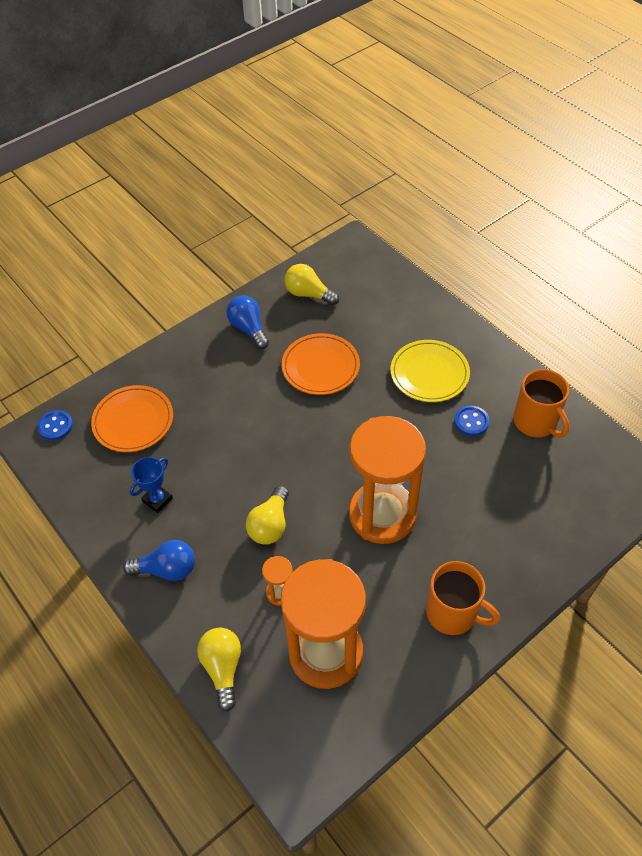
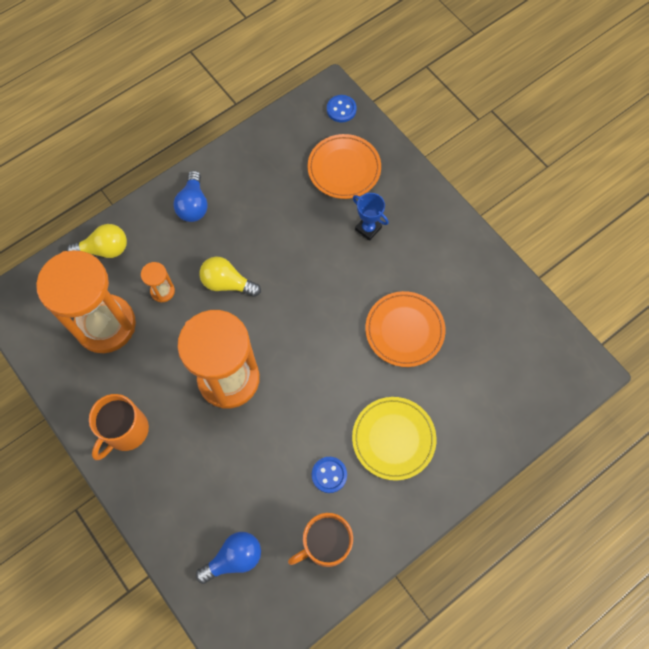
camera: 90 degrees right, 15 degrees up
(157, 500) = (260, 194): blue trophy -> blue trophy (368, 229)
(249, 329) = (455, 262): blue light bulb -> blue light bulb (234, 558)
(308, 294) = (506, 321): yellow light bulb -> none

